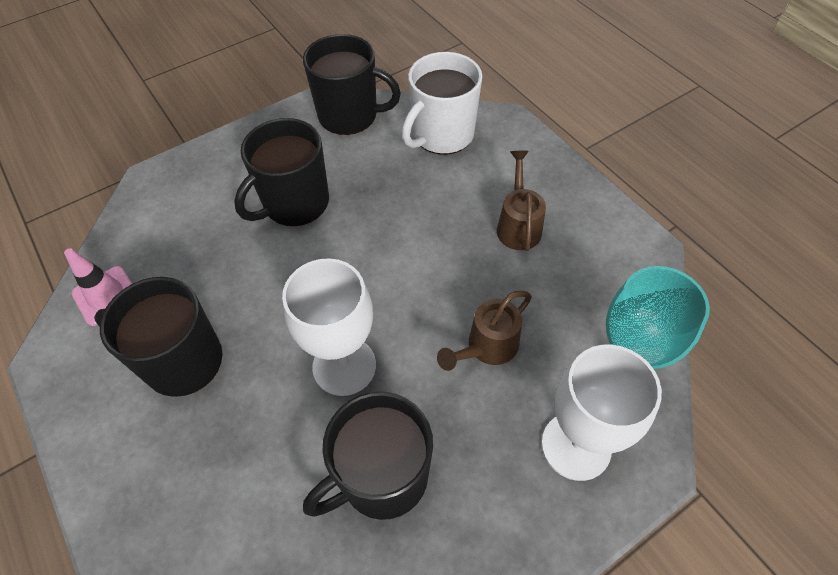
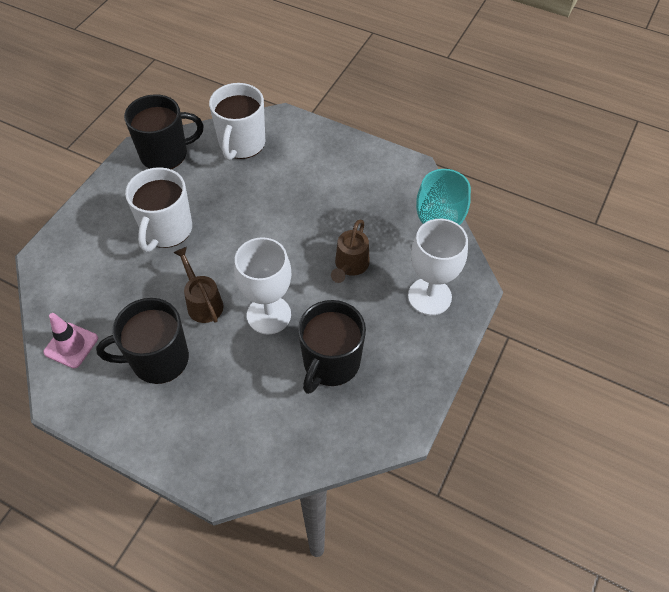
camera: 30 degrees left, 0 degrees up
(295, 203) = (166, 230): black mug -> white mug
(518, 225) = (327, 185): brown watering can -> brown watering can (203, 302)

